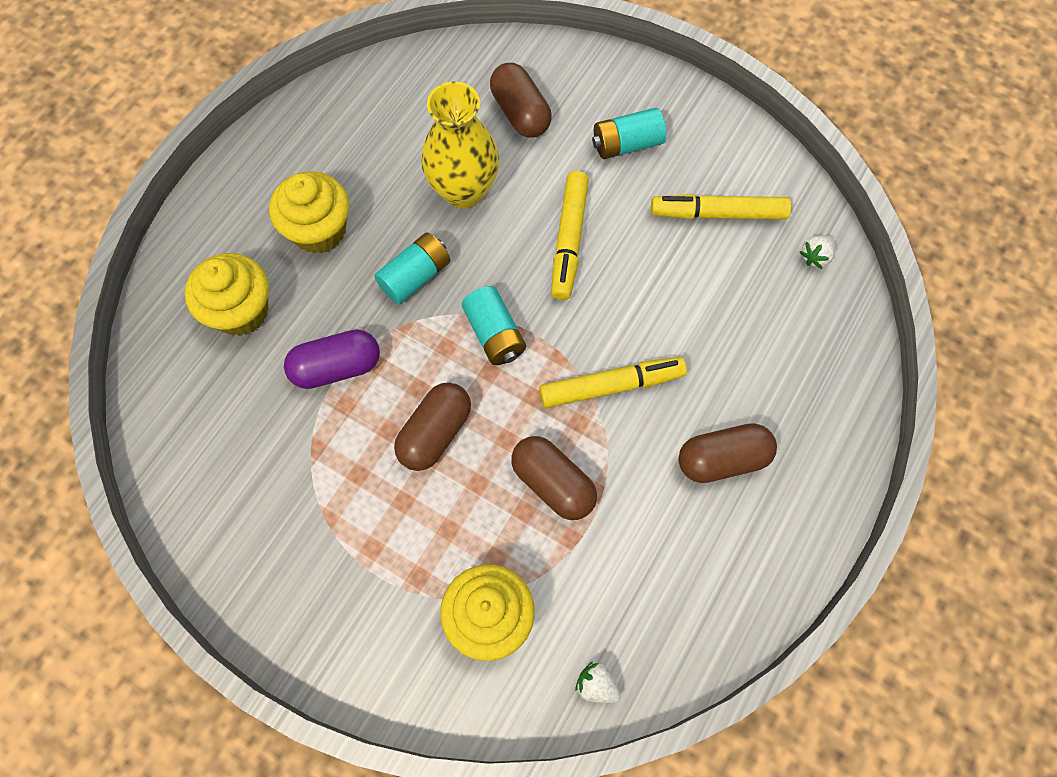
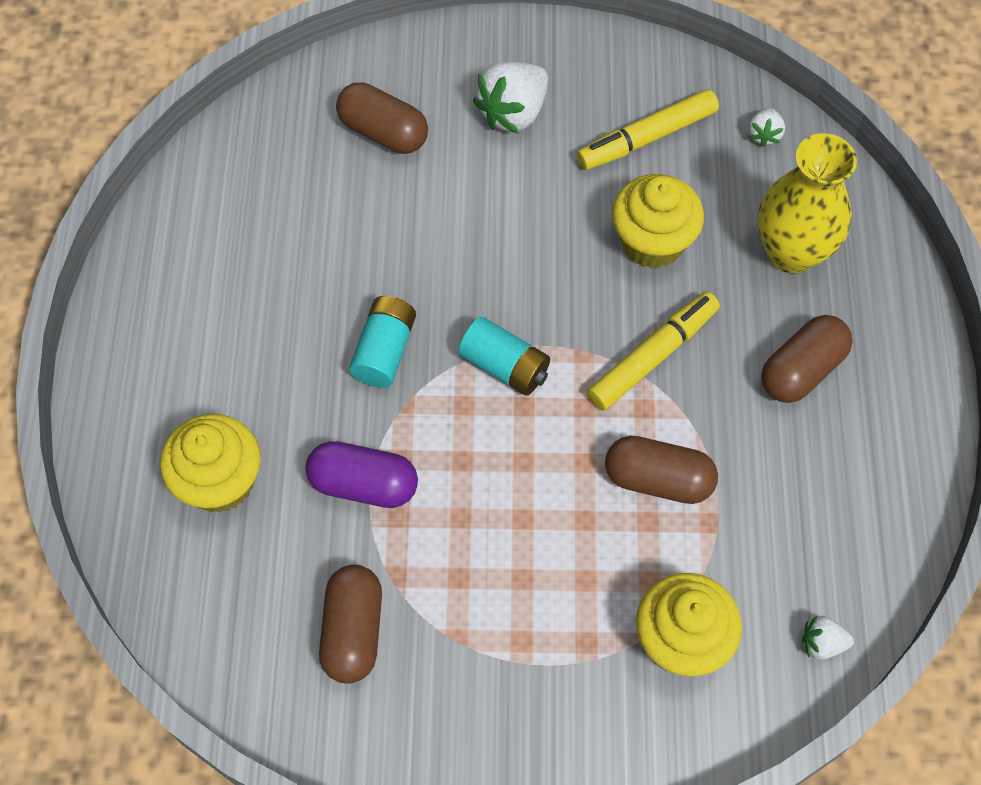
camera: 30 degrees left, 5 degrees down
(319, 230) = (249, 356): yellow cupcake -> yellow cupcake (652, 242)
(336, 367) = (363, 484): purple capsule -> purple capsule turned 60 degrees clockwise
(435, 433) = (510, 494): brown capsule -> brown capsule (353, 631)
(464, 191) = (377, 239): yellow vase -> yellow vase (791, 252)
(569, 240) = (518, 236): yellow marker -> none
(627, 144) = (513, 113): turquoise battery -> white strawberry

